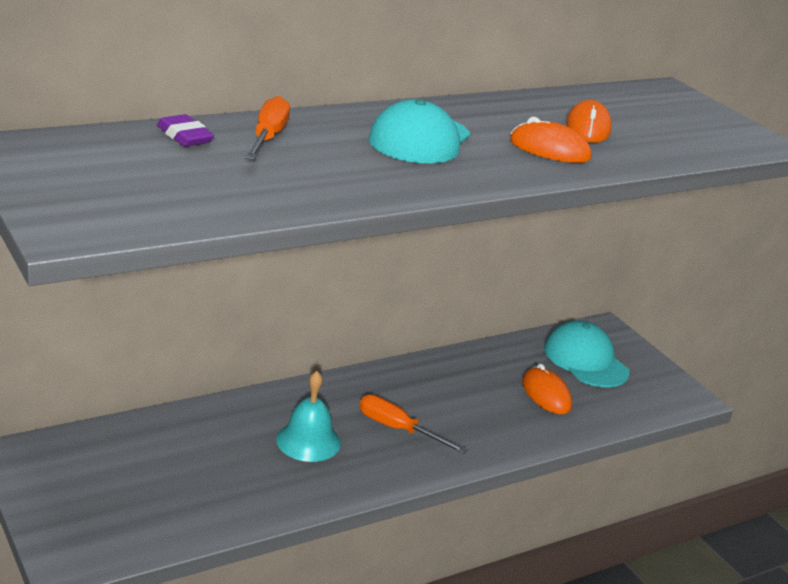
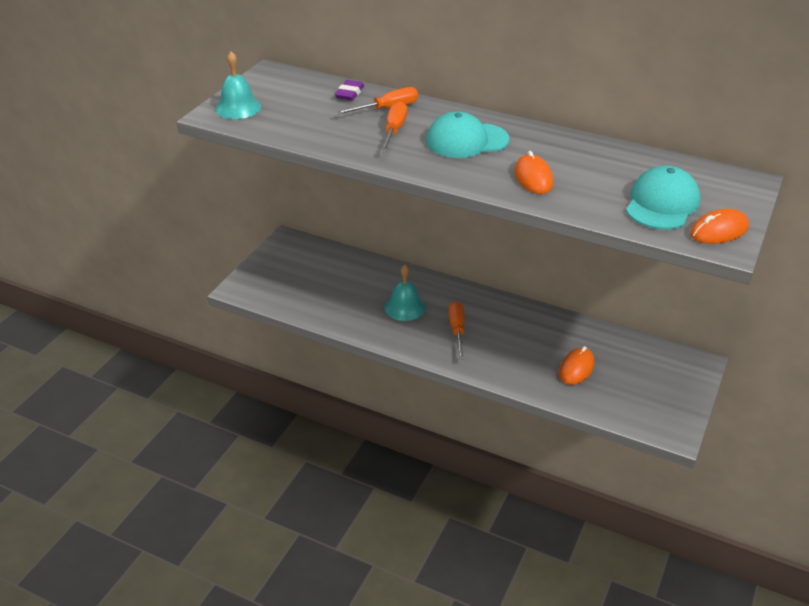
camera: 60 degrees right, 10 degrees up
(81, 207) = (238, 108): none -> turquoise bell
(332, 157) = (394, 131): none -> orange screwdriver
(585, 360) = (643, 369): turquoise cap -> turquoise cap (662, 204)
(588, 128) = (598, 178): orange mouse -> orange mouse (718, 231)

